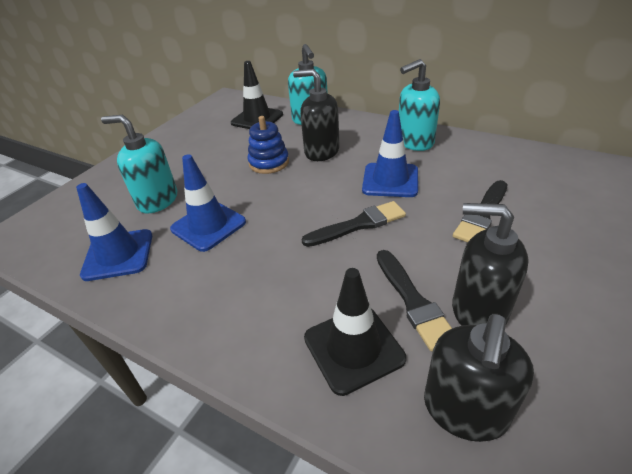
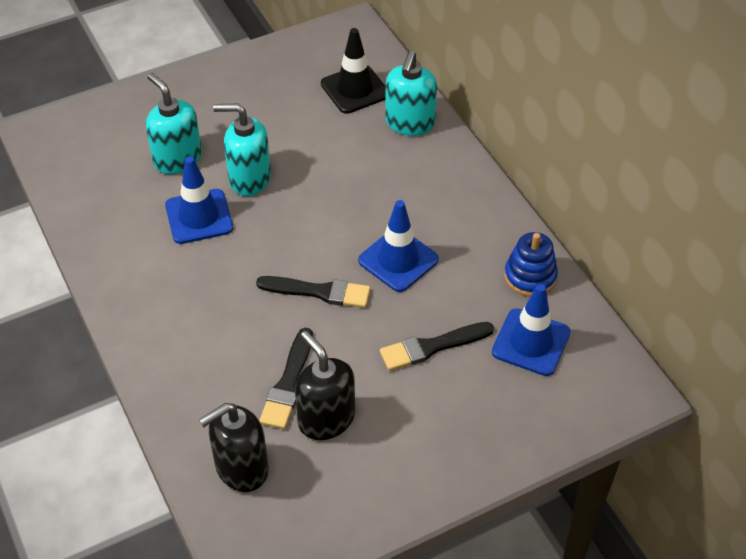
camera: 30 degrees right, 10 degrees up
(118, 255) = (111, 206): blue traffic cone -> blue traffic cone (531, 342)
(269, 163) = (310, 168): blue stacking toy -> blue stacking toy (530, 276)
(321, 151) = (373, 182): black soap dispenser -> none
(353, 348) = (214, 389): black traffic cone -> none
(414, 142) = (478, 225): turquoise soap dispenser -> turquoise soap dispenser (249, 179)

